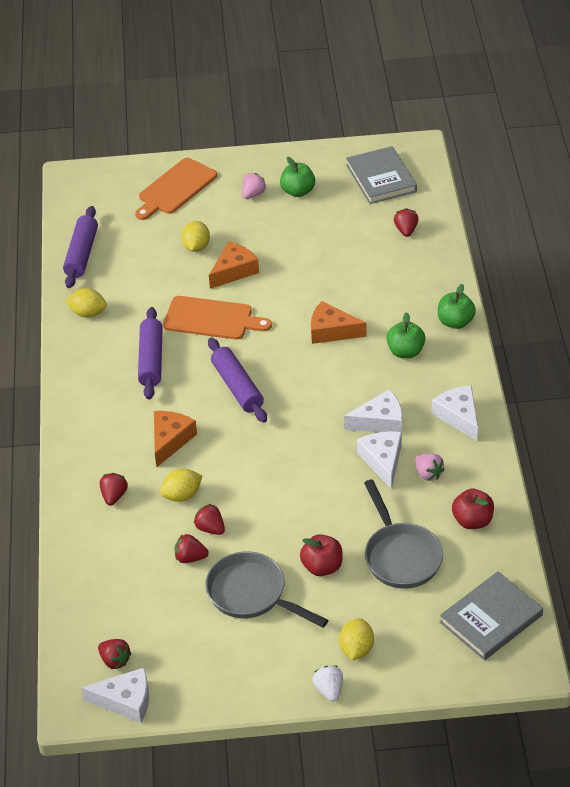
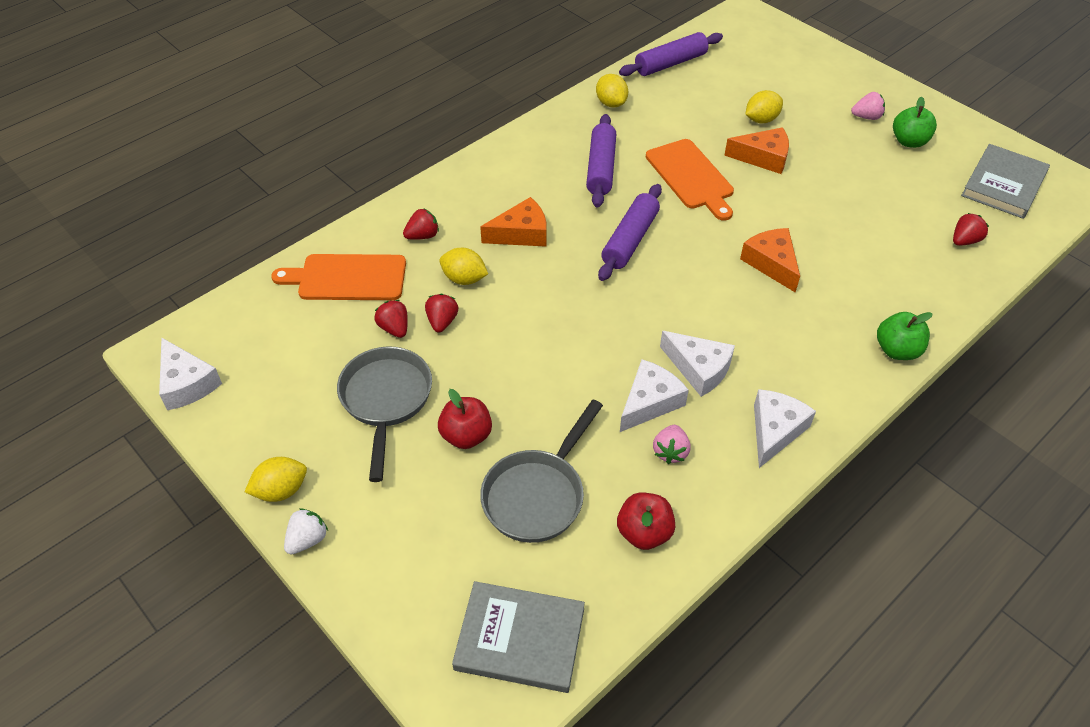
camera: 50 degrees right, 5 degrees up
(115, 660) = (231, 347): red strawberry -> none
(151, 360) = (601, 168): purple rolling pin -> purple rolling pin turned 45 degrees counterclockwise
(175, 188) = (809, 70): orange cutting board -> orange cutting board (347, 278)
(356, 649) = (379, 531): yellow lemon -> yellow lemon (281, 490)
(405, 352) = (811, 334): green apple -> none

